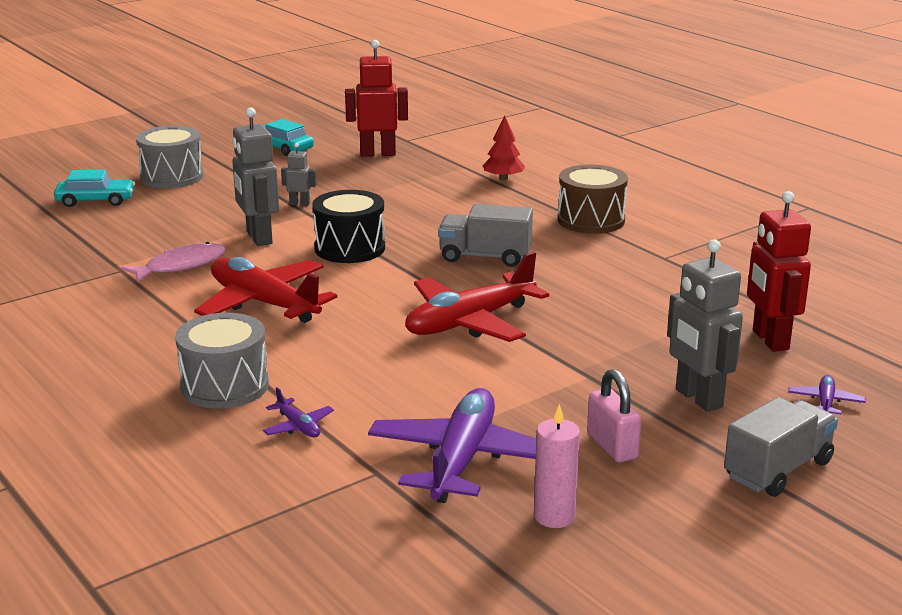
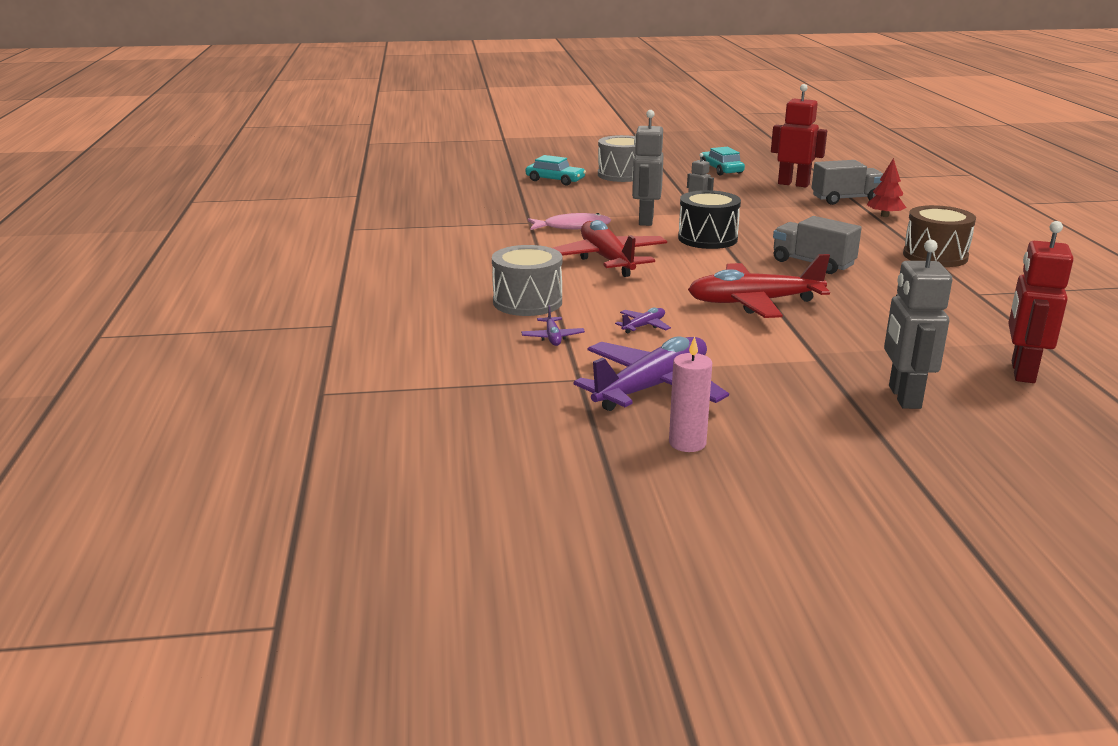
camera: 30 degrees right, 0 degrees up
(612, 446) = (787, 410): pink padlock -> none
(778, 470) = (927, 466): grey truck -> grey truck (846, 199)
(825, 402) = (1031, 430): purple plane -> purple plane (644, 326)

